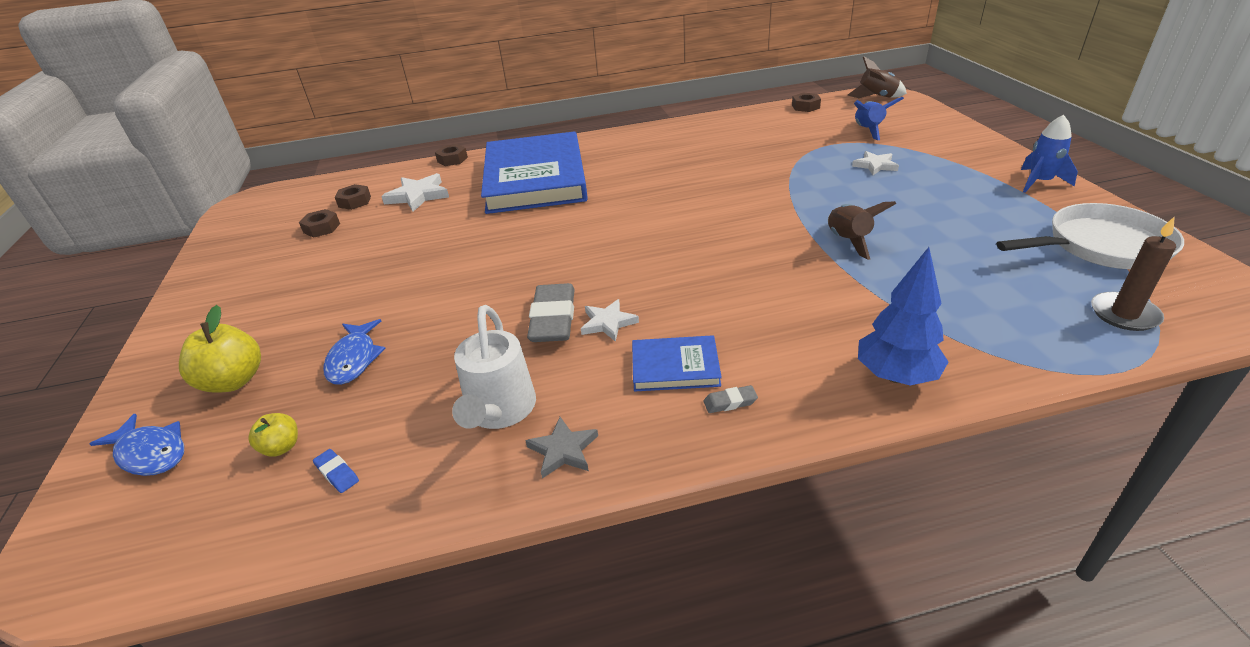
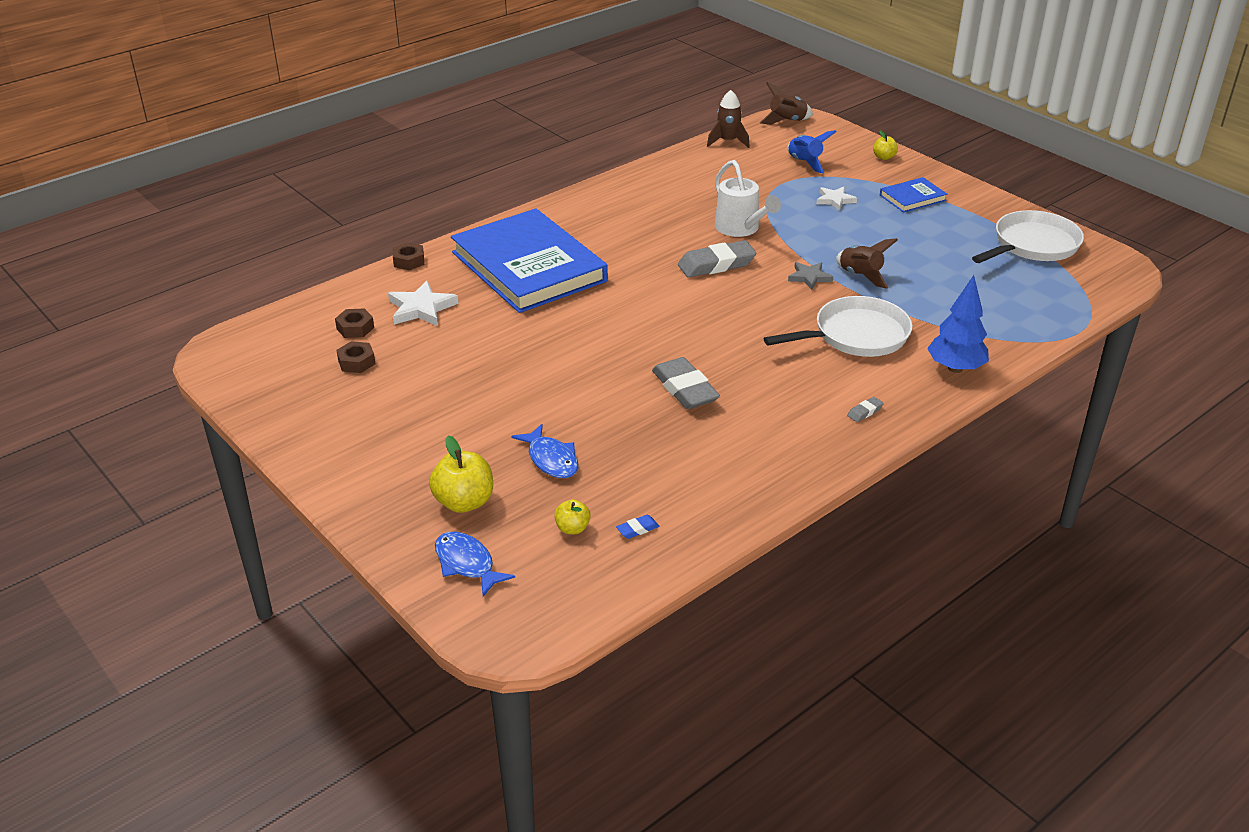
camera: 30 degrees left, 0 degrees up
(150, 453) = (467, 564): blue fish -> blue fish turned 135 degrees counterclockwise
(337, 473) = (637, 529): blue eraser -> blue eraser turned 45 degrees counterclockwise
(499, 412) = (713, 461): white watering can -> white watering can (741, 229)
(563, 450) = (781, 470): grey star -> grey star (809, 277)
(608, 323) = (731, 381): white star -> none
(675, 367) = (809, 399): blue book -> blue book (912, 198)
(701, 204) = (716, 264): none -> grey eraser
(791, 304) = (855, 336): none -> white pan
(805, 107) = (728, 141): brown nut -> brown rocket
(959, 135) = (884, 157): none -> yellow apple
(1039, 182) = (968, 196): blue rocket -> none
(1124, 314) = (1066, 294): brown candle -> none

